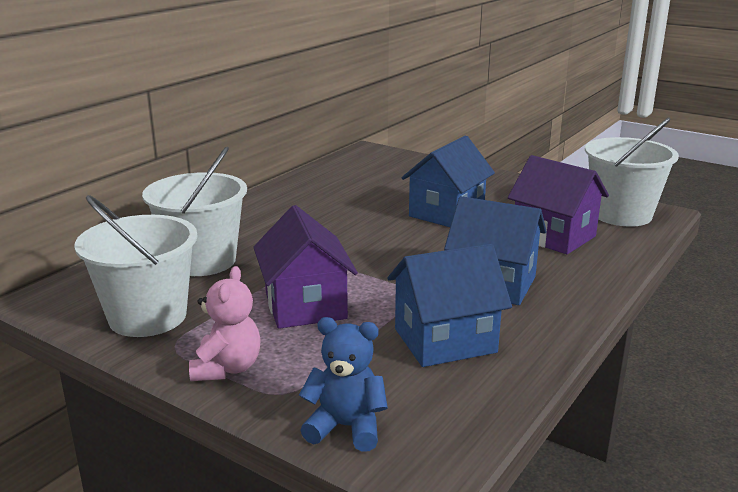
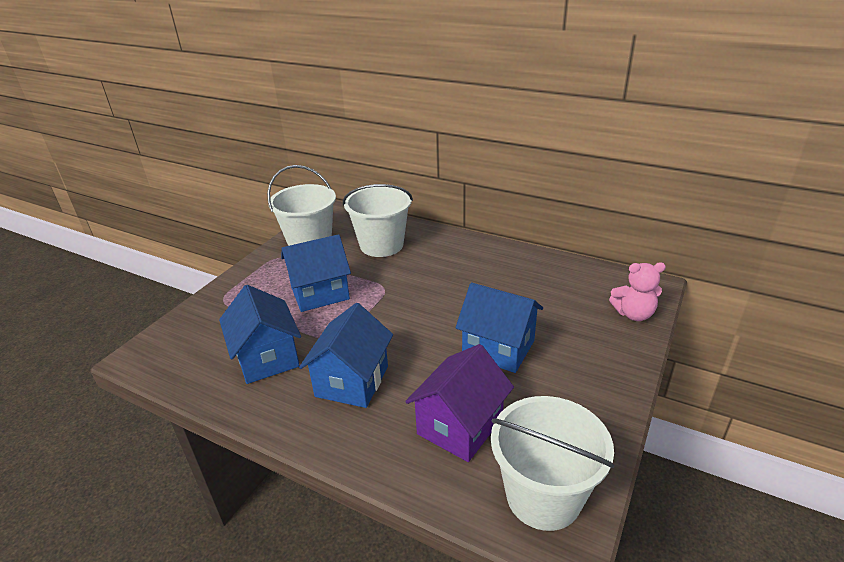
camera: 85 degrees right, 10 degrees up
(227, 368) = (251, 278): pink teddy bear -> pink teddy bear (633, 314)
(305, 306) = (320, 293): purple house -> blue house
(346, 427) = (184, 325): blue teddy bear -> none

